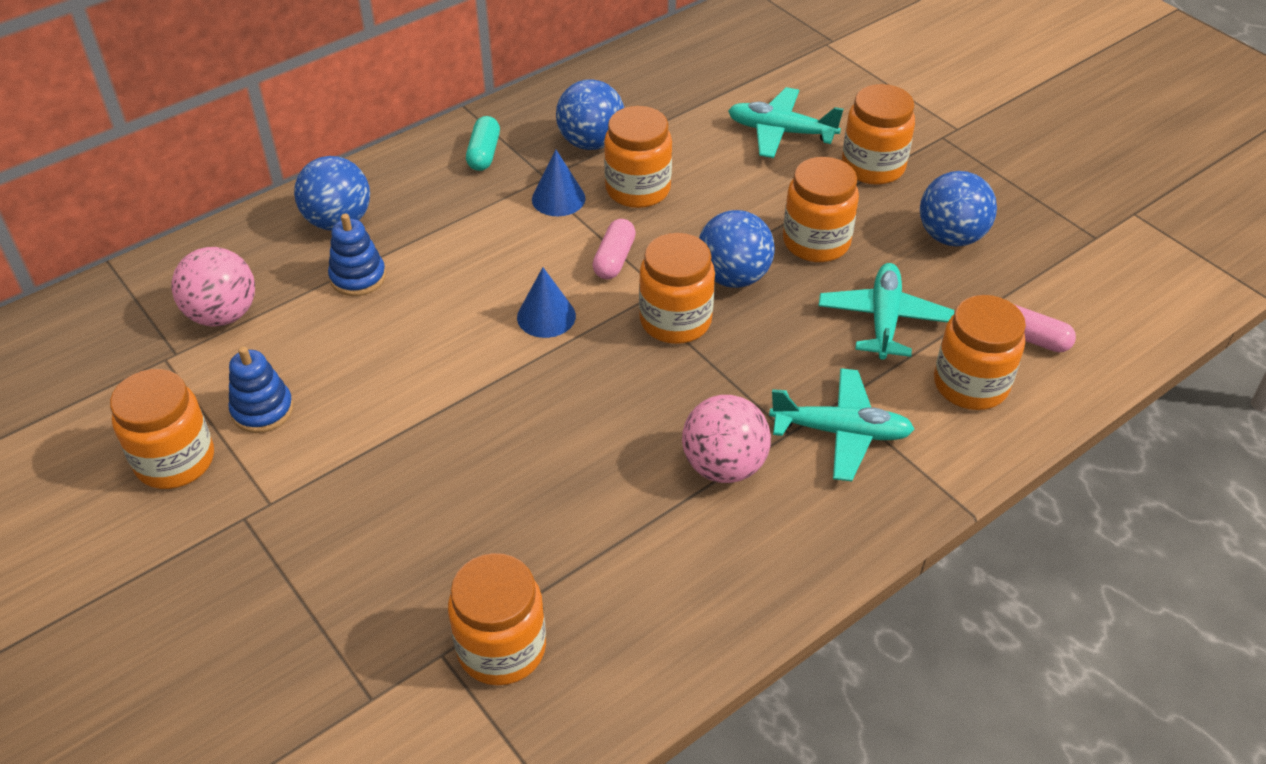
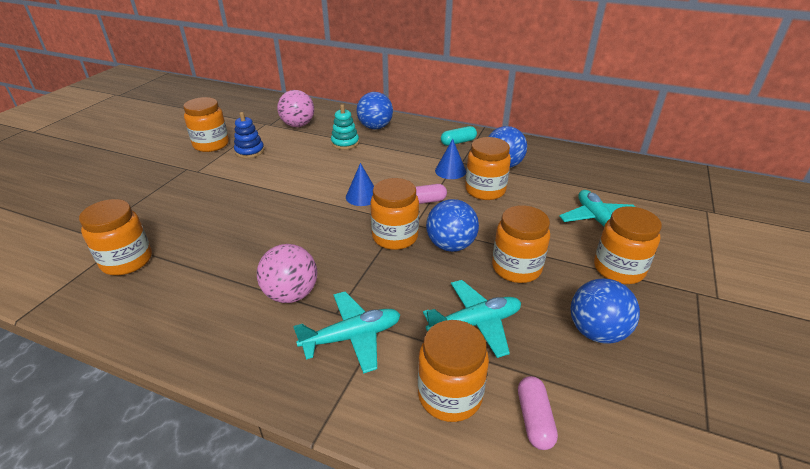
camera: 60 degrees right, 10 degrees down
(358, 277) = (345, 143): blue stacking toy -> turquoise stacking toy
(841, 432) = (352, 337): turquoise plane -> turquoise plane turned 90 degrees counterclockwise

